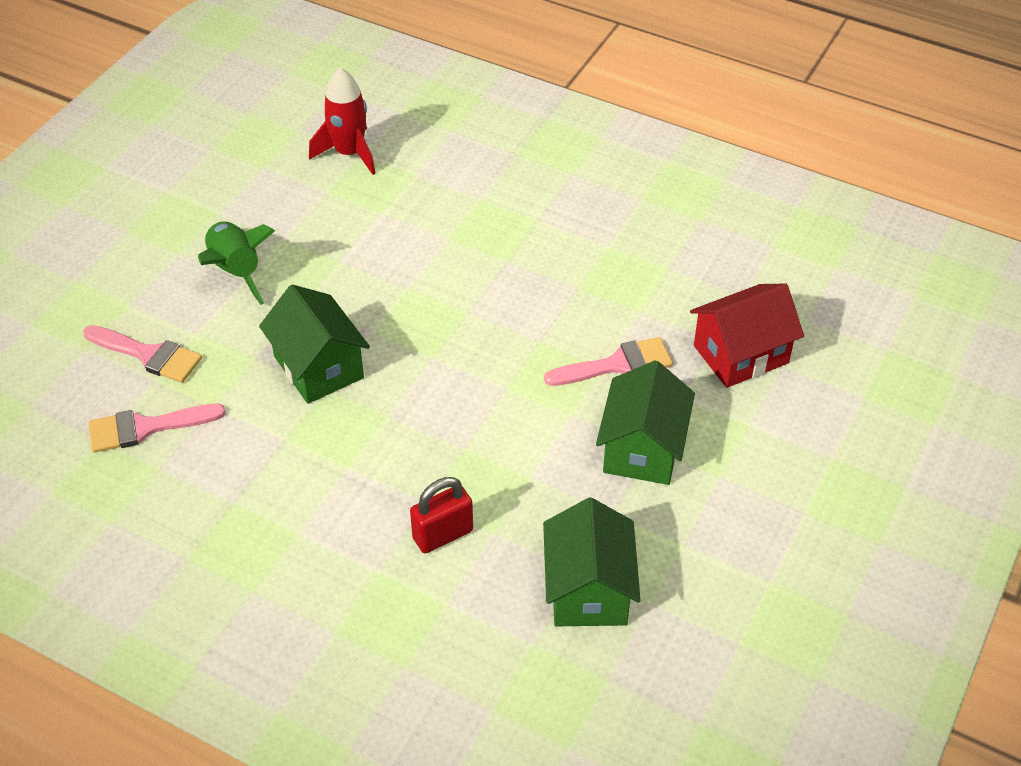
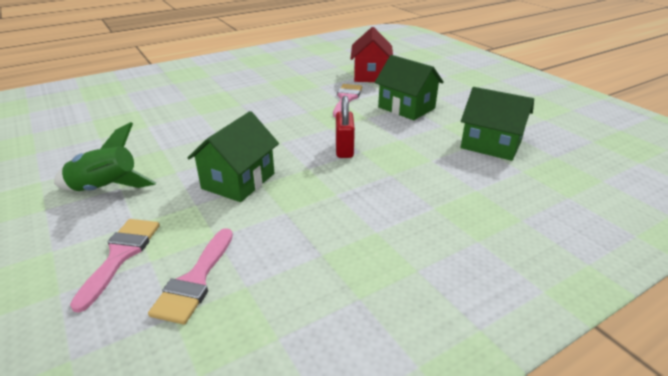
camera: 60 degrees left, 15 degrees down
(148, 355) = (120, 255): pink brush -> pink brush turned 45 degrees counterclockwise
(318, 367) = (238, 181): green house -> green house turned 60 degrees counterclockwise
(349, 153) = (84, 122): red rocket -> none
(443, 535) = (421, 176): red padlock -> red padlock (344, 149)

